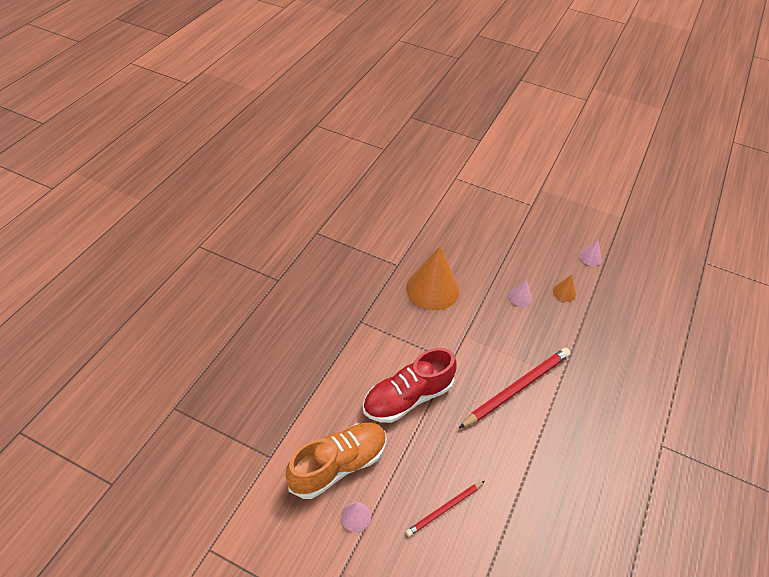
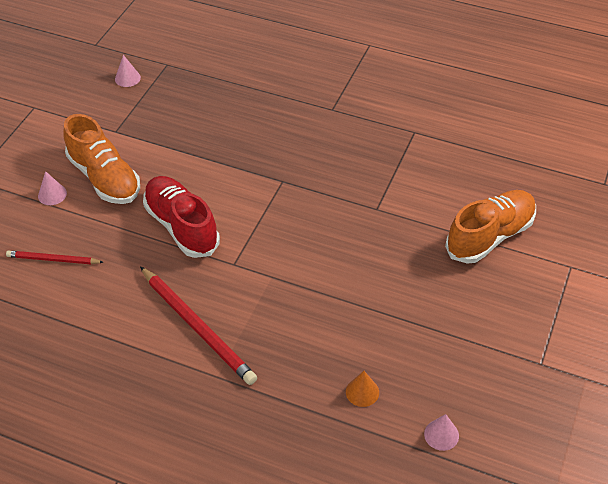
camera: 90 degrees right, 0 degrees up
(428, 209) = (490, 236): none -> orange shoe
(432, 289) = (342, 244): orange cone -> none
(444, 509) = (53, 259): red pencil -> red pencil turned 45 degrees counterclockwise
(520, 297) = (344, 338): pink cone -> pink cone (127, 78)

